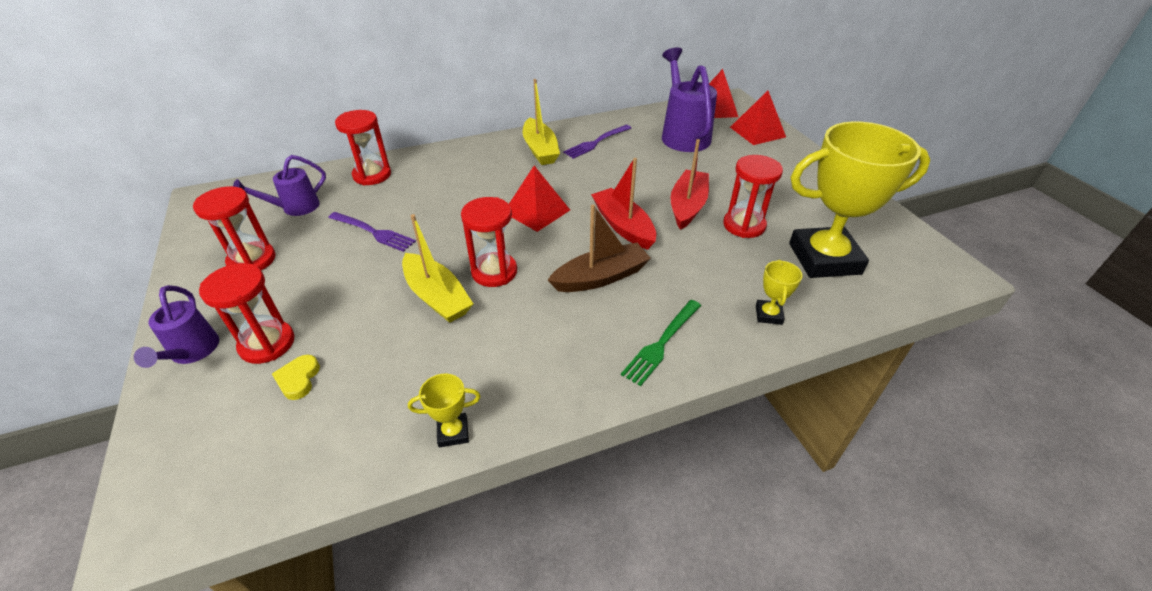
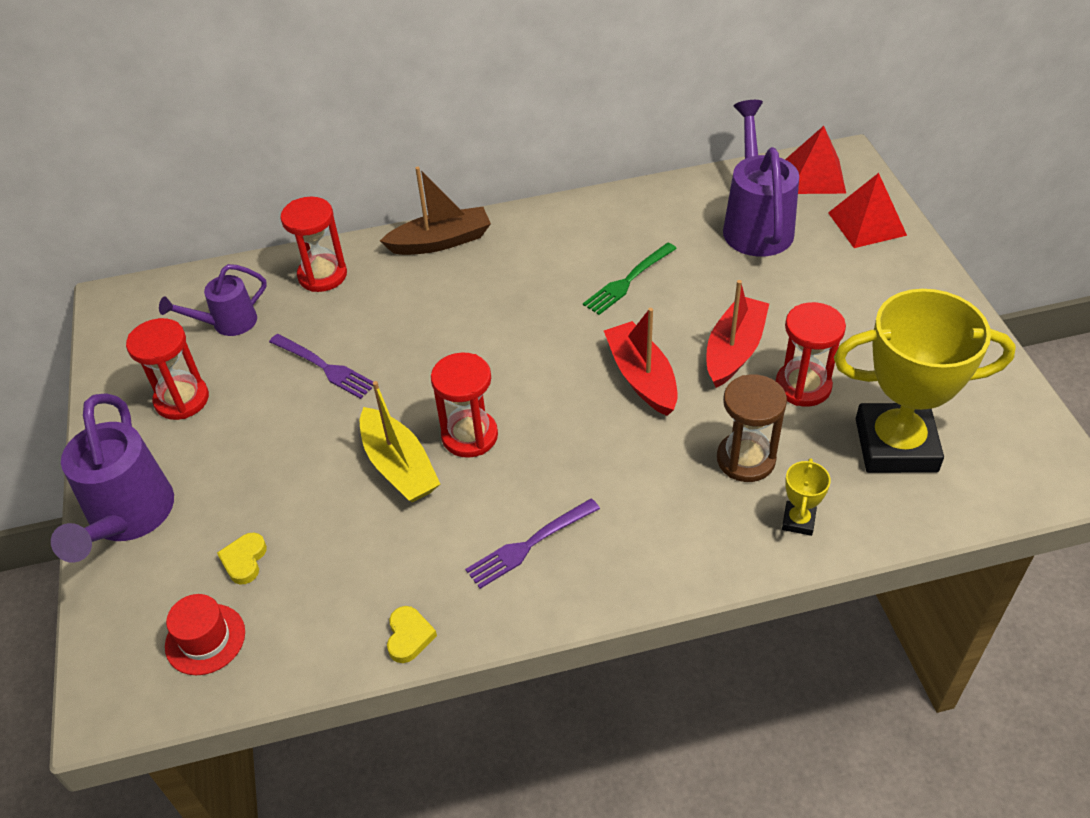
camera: 10 degrees right, 5 degrees up
(192, 352) = (128, 518): purple watering can -> purple watering can, size x1.71
(255, 452) = (205, 639): none -> red hat
(267, 344) = (208, 514): red hourglass -> none
(453, 432) = (409, 636): yellow trophy -> yellow heart
(536, 211) = (532, 346): red pyramid -> none
(540, 150) = (549, 242): yellow boat -> none
(596, 142) = (629, 233): purple fork -> purple fork (529, 545)
(601, 277) = (600, 453): brown boat -> brown boat (441, 241)
(662, 343) = (658, 549): green fork -> green fork (628, 280)
(715, 275) = (746, 459): none -> brown hourglass

